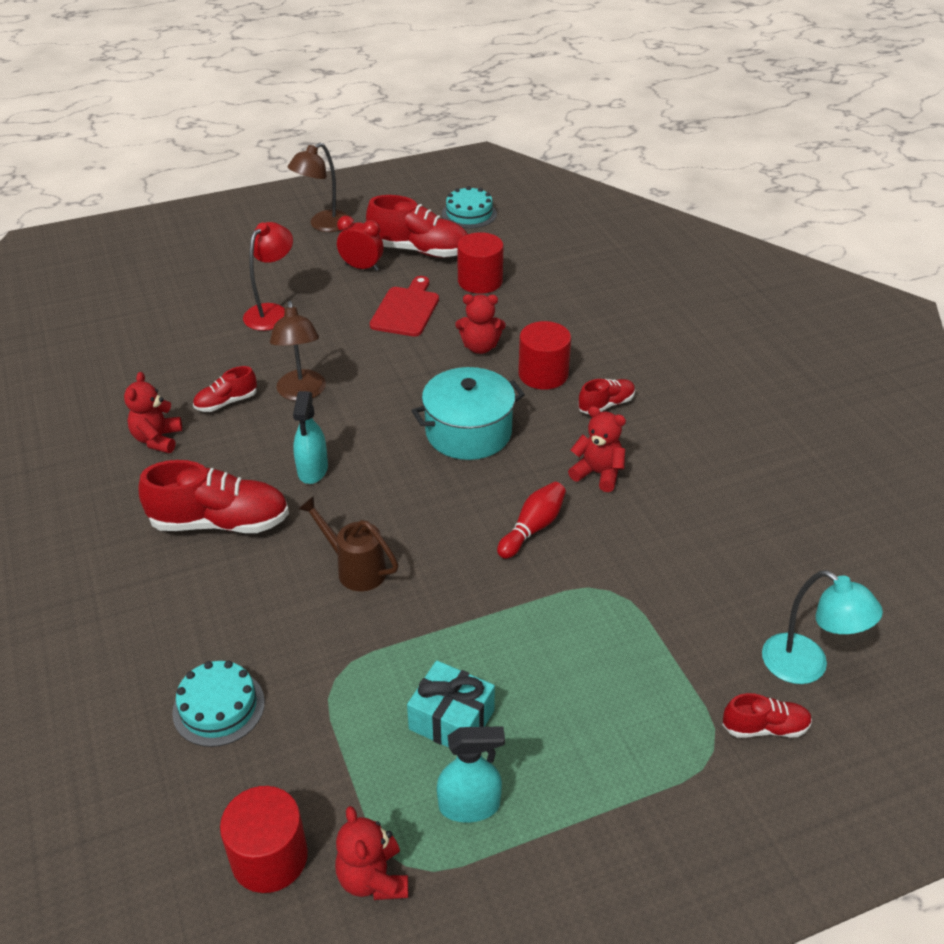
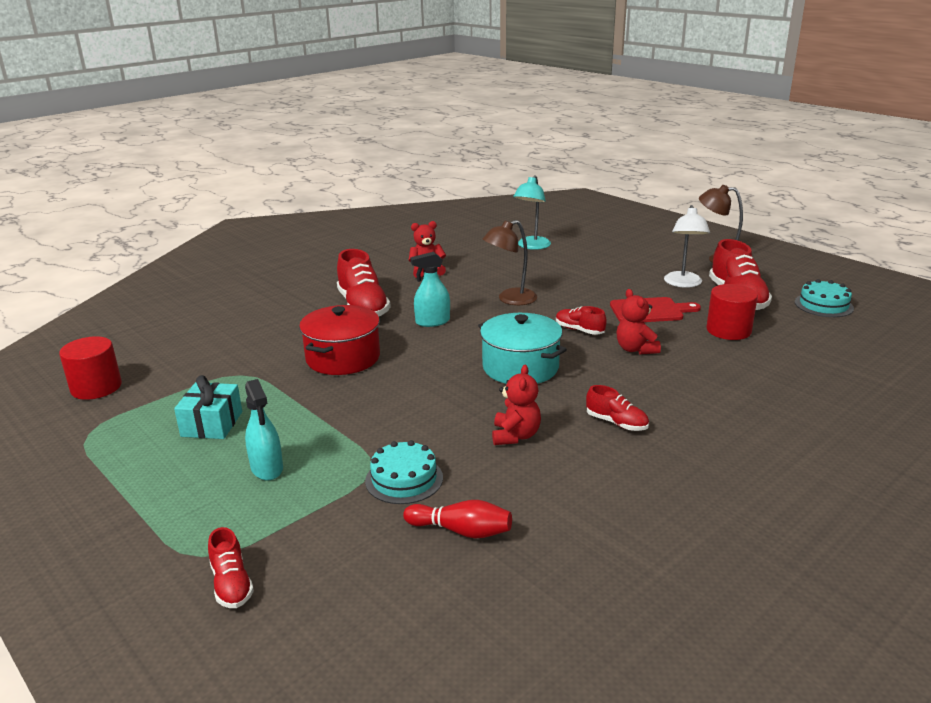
camera: 70 degrees right, 15 degrees down
(218, 707) = (208, 345): turquoise cake -> turquoise cake (404, 479)
(226, 402) = (478, 280): red shoe -> red shoe (579, 330)
(272, 312) = (590, 269): red lamp -> none
(354, 568) = (343, 358): brown watering can -> red pot
(362, 267) = (683, 284): red clock -> white lamp
(373, 878) = (78, 424): red teddy bear -> none
(469, 805) = (136, 447): turquoise spray bottle -> turquoise spray bottle (267, 468)
(533, 528) = (425, 417): red bowling pin -> red bowling pin (461, 531)
(543, 374) = (629, 384): red cylinder -> none
(806, 667) = (316, 604): turquoise lamp -> turquoise lamp (531, 246)

